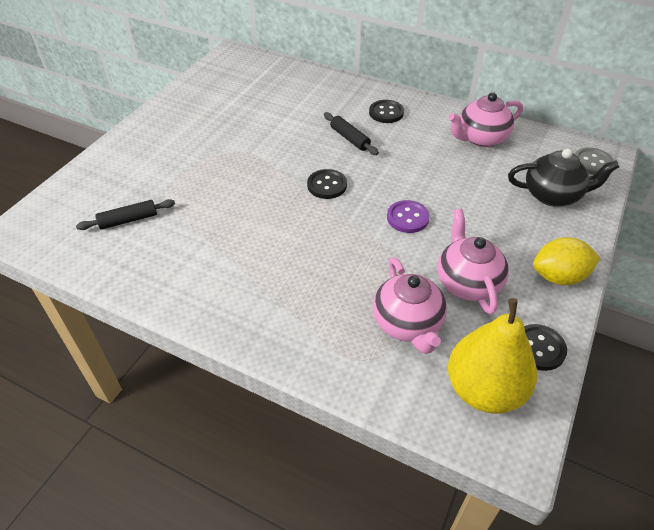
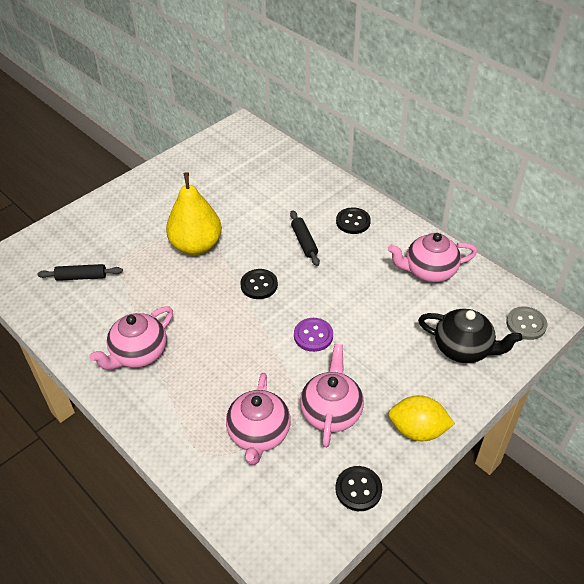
camera: 20 degrees right, 0 degrees up
(233, 279) = (138, 353): none -> pink teapot
(484, 390) = (290, 509): yellow pear -> yellow pear (196, 246)

